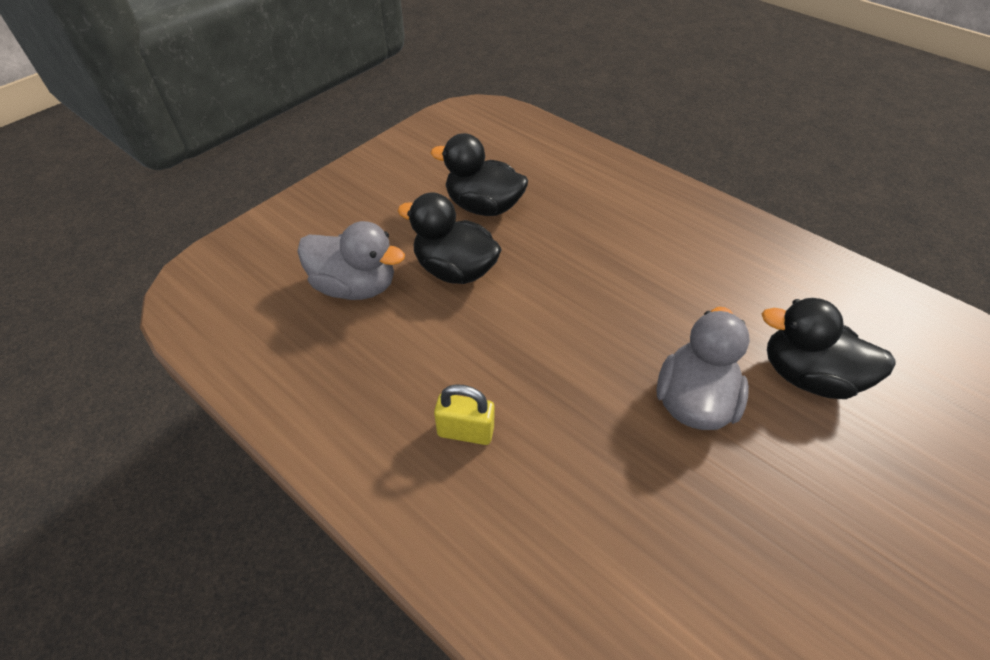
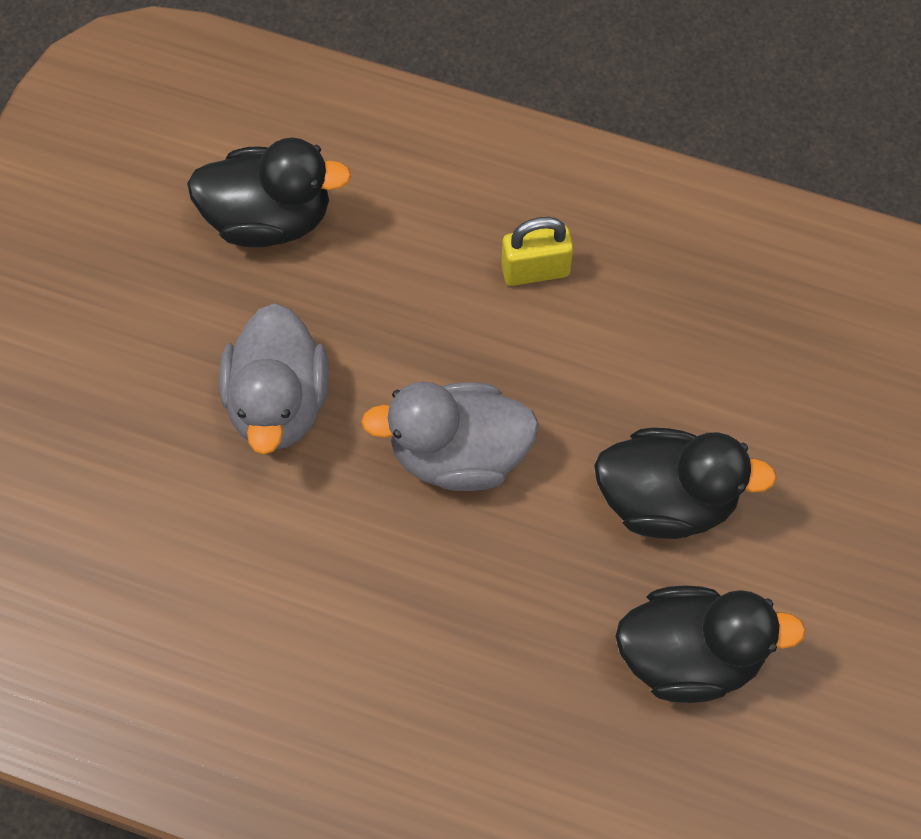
camera: 160 degrees right, 15 degrees up
(355, 286) = (789, 418): grey duck -> grey duck (458, 454)
(806, 375) = (133, 492): black duck -> black duck (269, 218)

